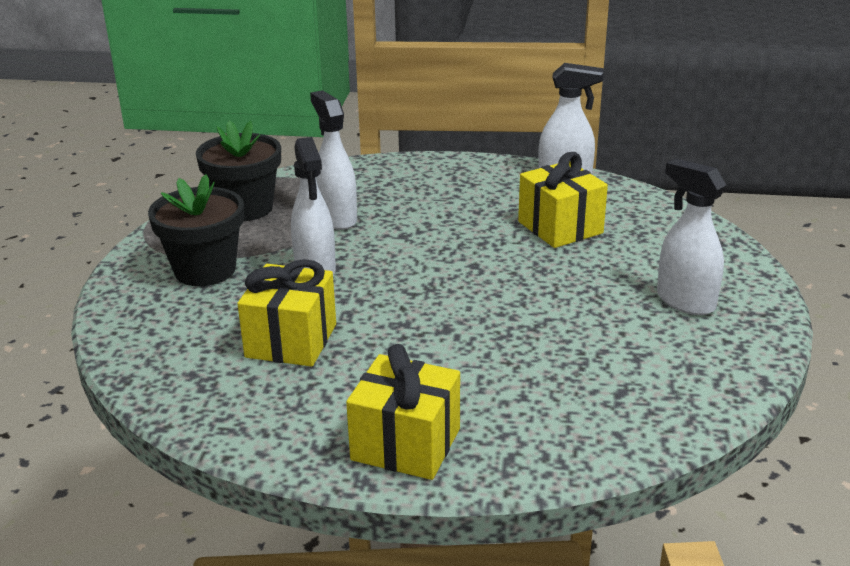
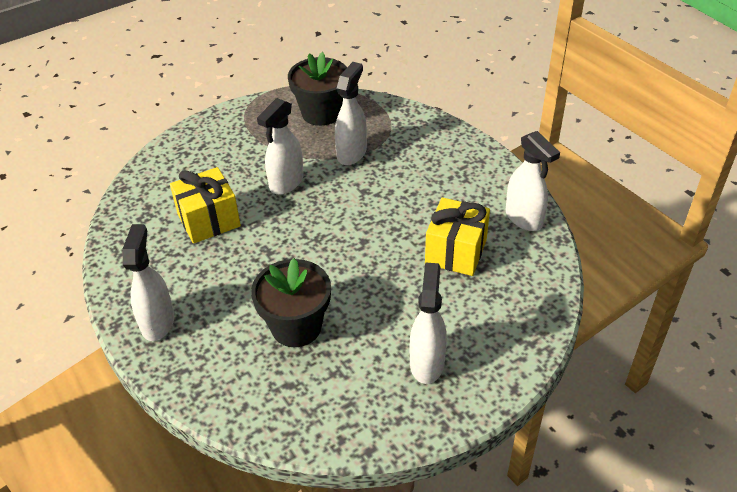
camera: 50 degrees right, 15 degrees up
(205, 270) = (242, 144): black flower pot -> black flower pot (296, 327)
(406, 444) = (158, 322): yellow gift -> white spray bottle

